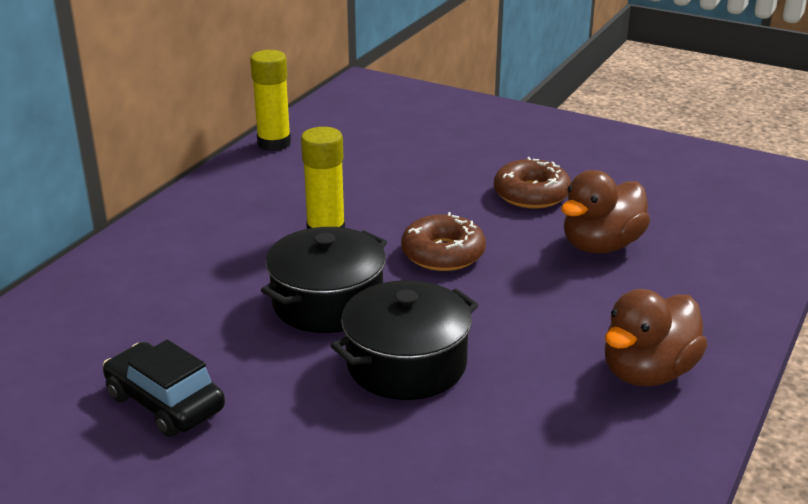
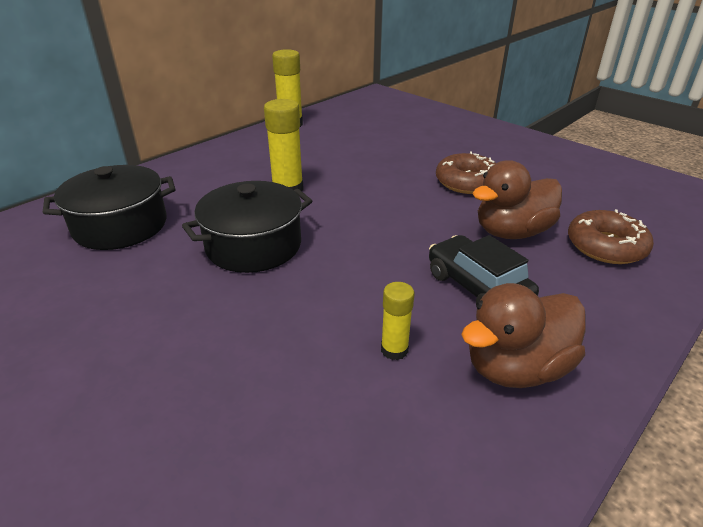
camera: 15 degrees right, 5 degrees up
(165, 403) = (64, 311): black car -> black car (477, 287)
(406, 364) = (286, 313): black pot -> black pot (120, 226)
(443, 253) = (370, 219): brown donut -> brown donut (605, 246)
(531, 377) = (394, 350): none -> yellow glue stick

